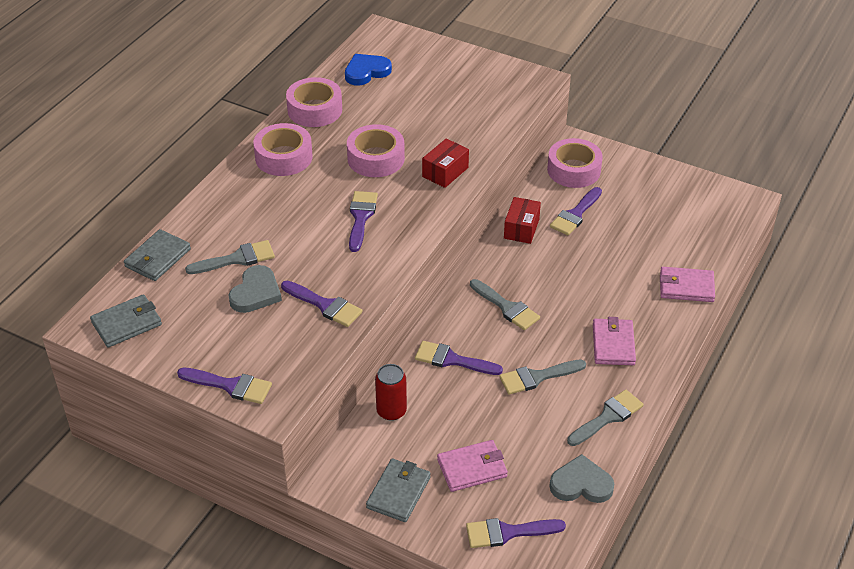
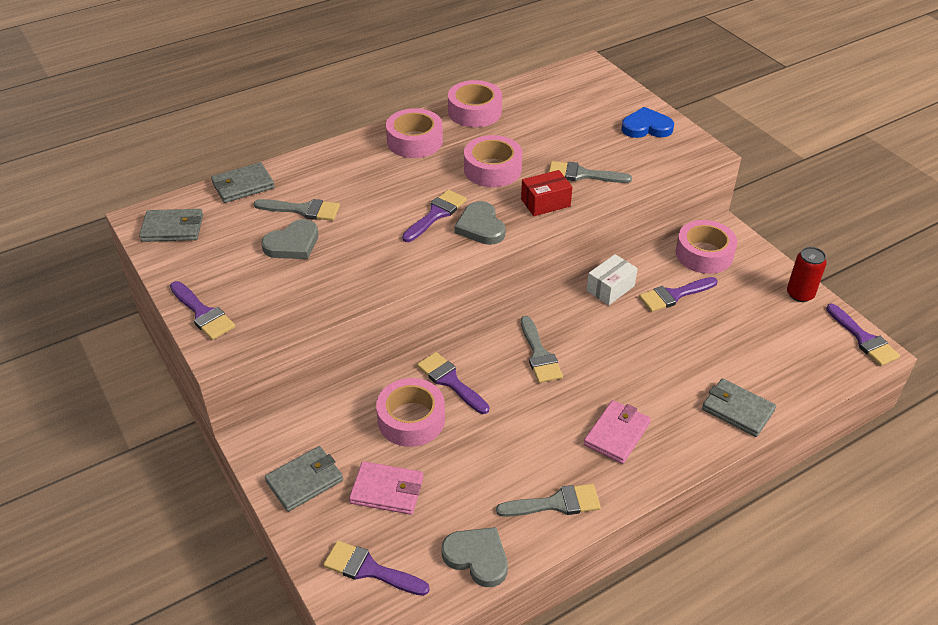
camera: 30 degrees right, 0 degrees up
(325, 305) = (339, 278): purple brush -> purple brush (863, 339)
(366, 72) = (546, 95): blue heart -> blue heart (646, 127)
(391, 411) = (359, 403): red can -> red can (800, 294)
(408, 214) = (480, 227): none -> grey heart
(445, 404) = (411, 419): none -> pink tape
(521, 228) = (610, 288): red box -> white box
(537, 377) = (516, 432): grey brush -> grey brush (582, 175)
(686, 287) = (737, 410): pink wallet -> grey wallet

